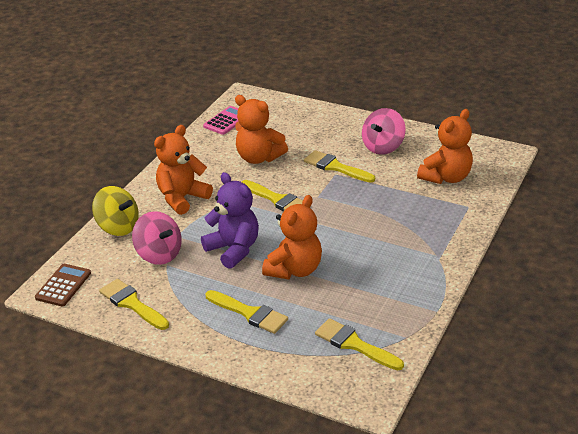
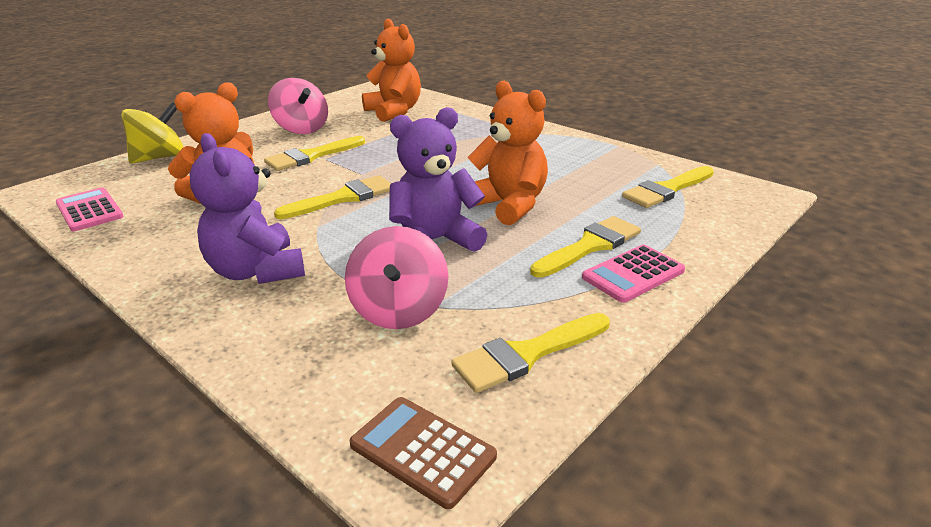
camera: 75 degrees left, 5 degrees down
(118, 227) = (275, 351): yellow spinning top -> yellow spinning top (160, 157)
(159, 254) = (399, 310): pink spinning top -> pink spinning top turned 120 degrees clockwise
(182, 198) = (257, 271): orange teddy bear -> purple teddy bear
(220, 335) = (633, 274): none -> pink calculator

